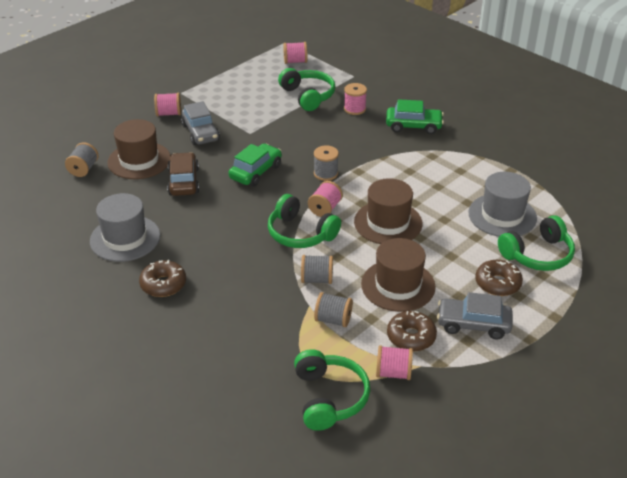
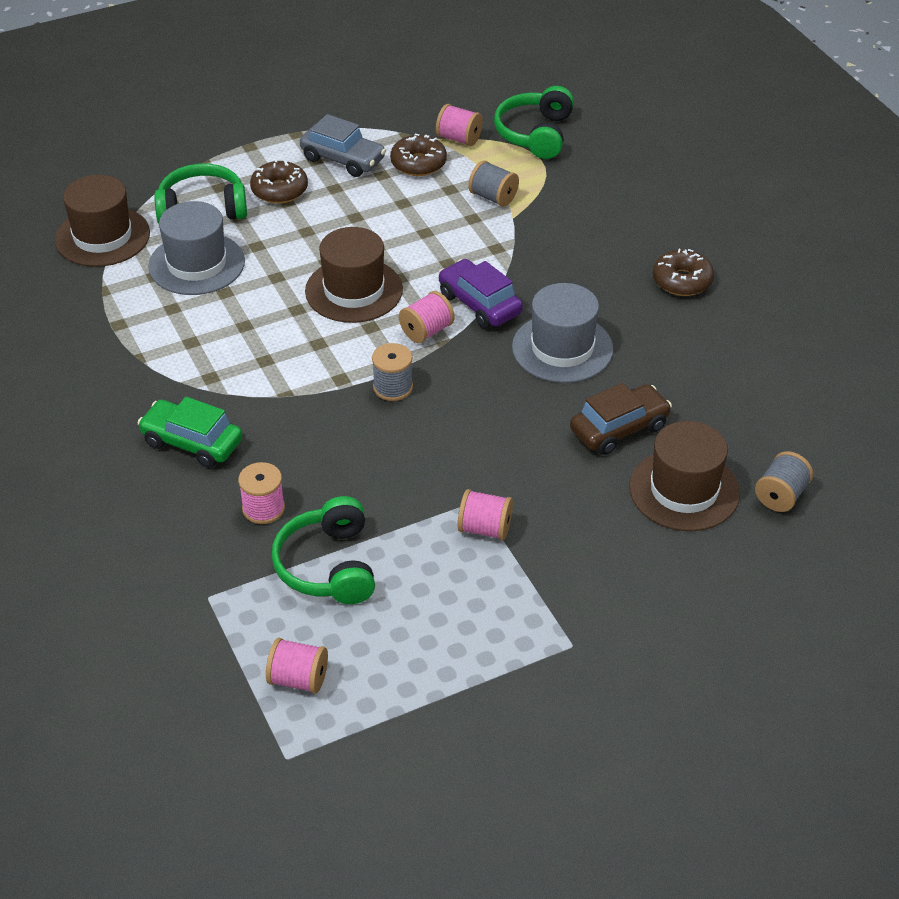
camera: 160 degrees left, 5 degrees up
(125, 238) = (724, 355): grey hat -> grey hat (562, 348)
(169, 114) = (609, 591): pink spool -> pink spool (484, 529)
(183, 182) = (619, 428): brown car -> brown car turned 135 degrees counterclockwise
(200, 133) = (563, 525): grey car -> none
(255, 172) = (499, 418): green car -> none
(300, 233) = (479, 304): green headphones -> purple car
(317, 279) = (488, 243): grey spool -> none
(398, 285) = (396, 214): brown hat -> brown hat (102, 237)

